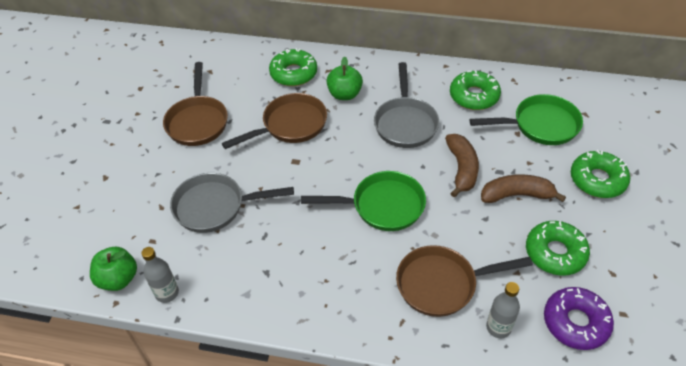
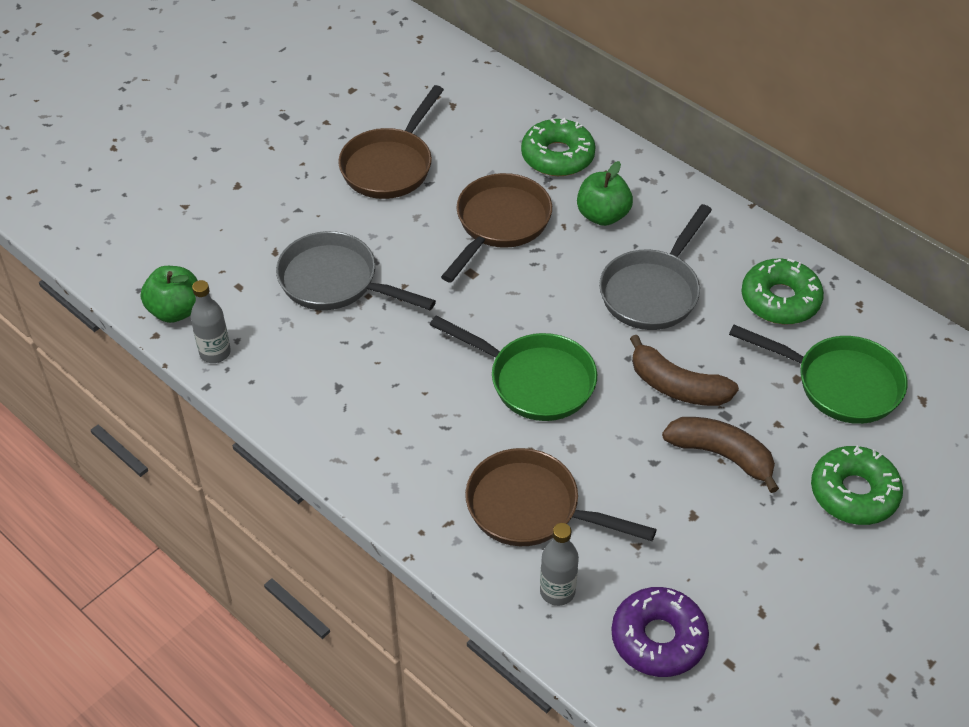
camera: 30 degrees right, 0 degrees up
(290, 125) = (499, 224): brown pan -> brown pan turned 60 degrees counterclockwise
(462, 169) = (677, 386): brown banana -> brown banana turned 90 degrees clockwise
(555, 253) = (707, 549): green donut -> none

